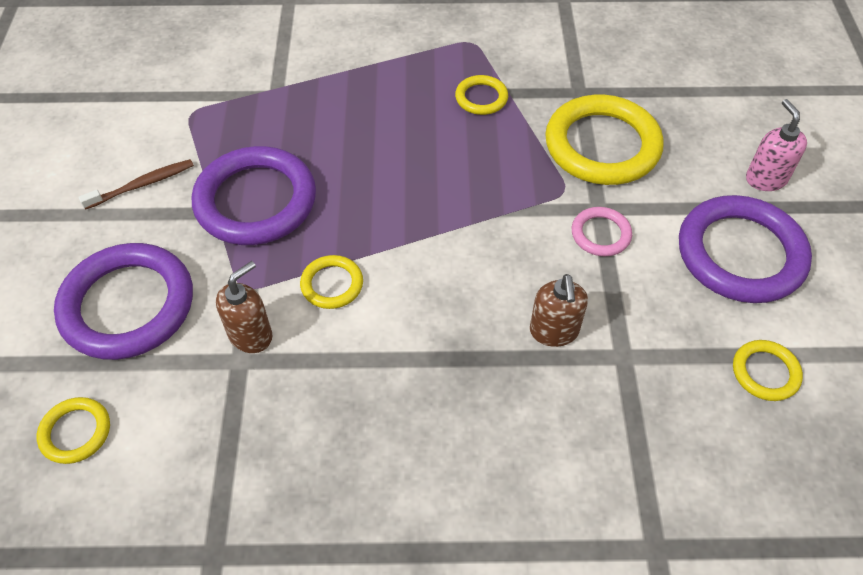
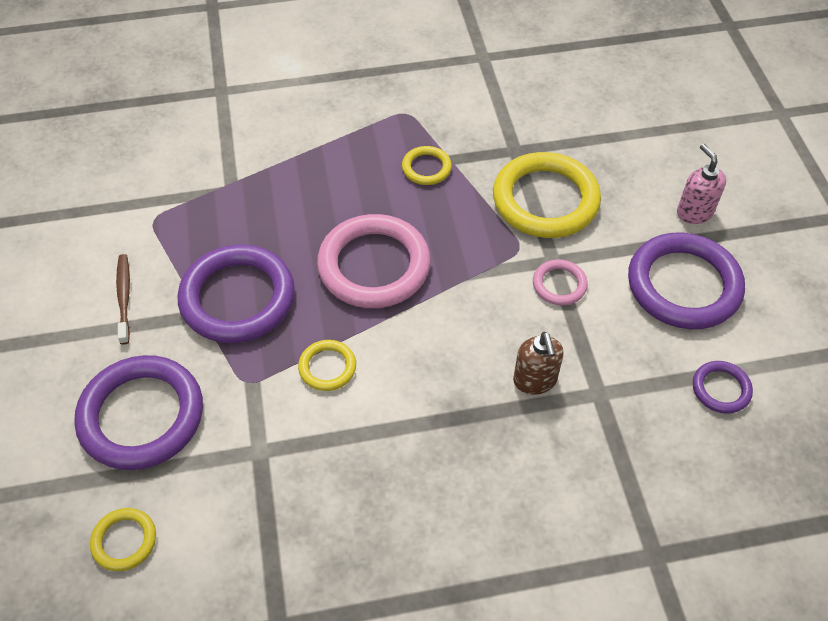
camera: 10 degrees left, 0 degrees up
(142, 185) = (124, 298): brown toothbrush -> brown toothbrush turned 60 degrees counterclockwise
(251, 335) = (264, 426): brown soap dispenser -> none
(404, 188) = (374, 266): none -> pink ring
(765, 372) = (721, 389): yellow ring -> purple ring

